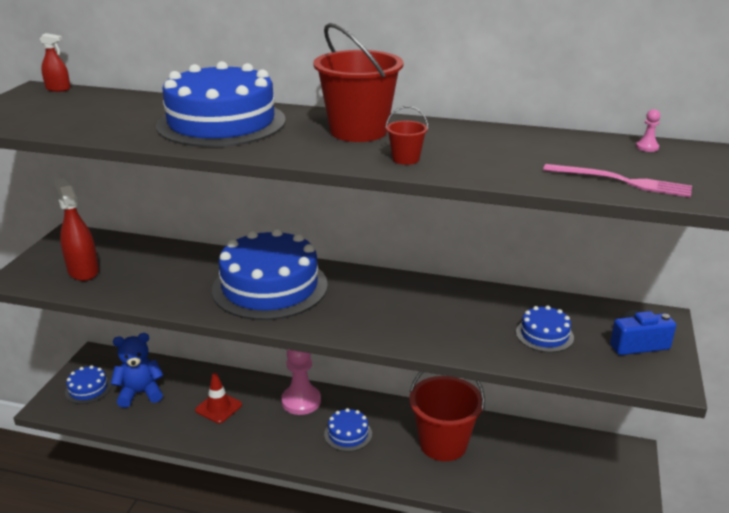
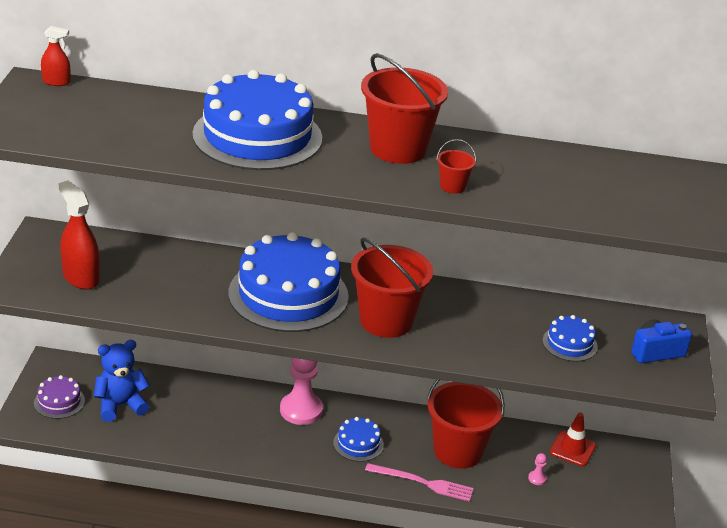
camera: 10 degrees left, 5 degrees up
(88, 389) = (59, 402): blue cake -> purple cake
(218, 407) = (213, 419): red traffic cone -> red traffic cone (572, 449)
(359, 311) = (386, 321): none -> red bucket
(621, 181) = (648, 214): pink fork -> pink fork (423, 482)
(647, 147) = (670, 172): pink pawn -> pink pawn (537, 478)

